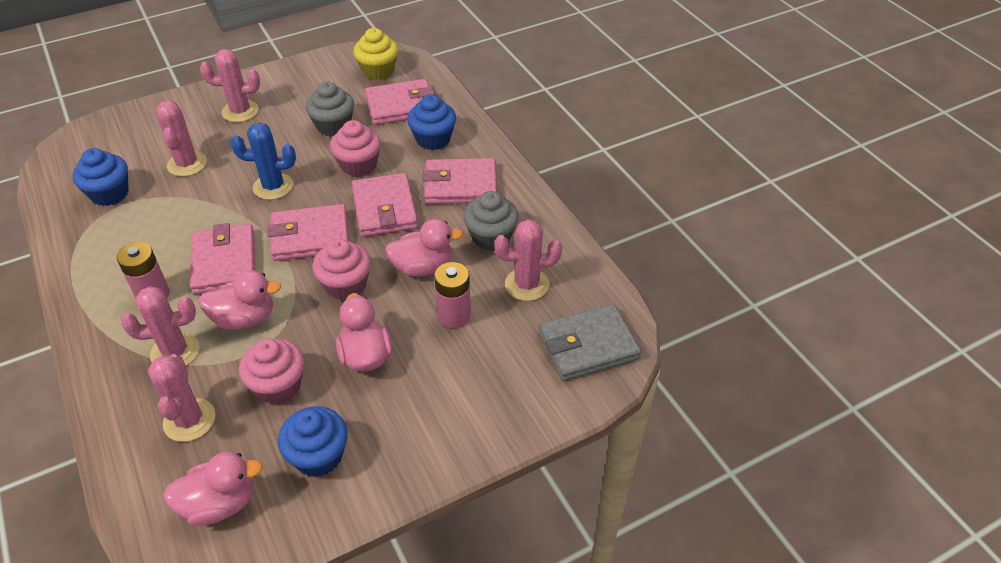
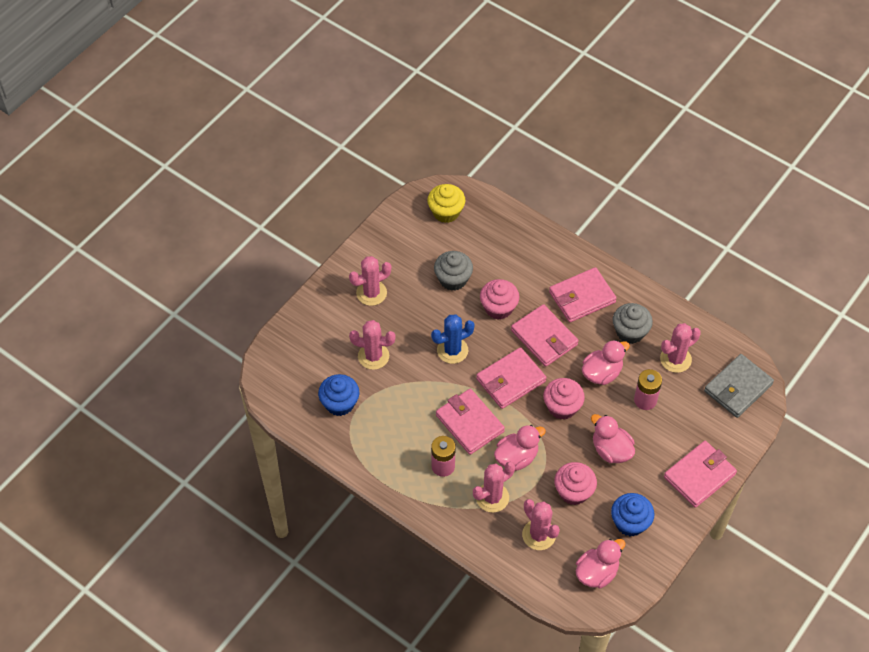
camera: 25 degrees left, 10 degrees up
(187, 164) = (373, 356): pink cactus -> pink cactus turned 45 degrees counterclockwise
(401, 106) = (489, 241): pink wallet -> pink wallet (699, 476)
(433, 139) = (534, 263): blue cupcake -> none

